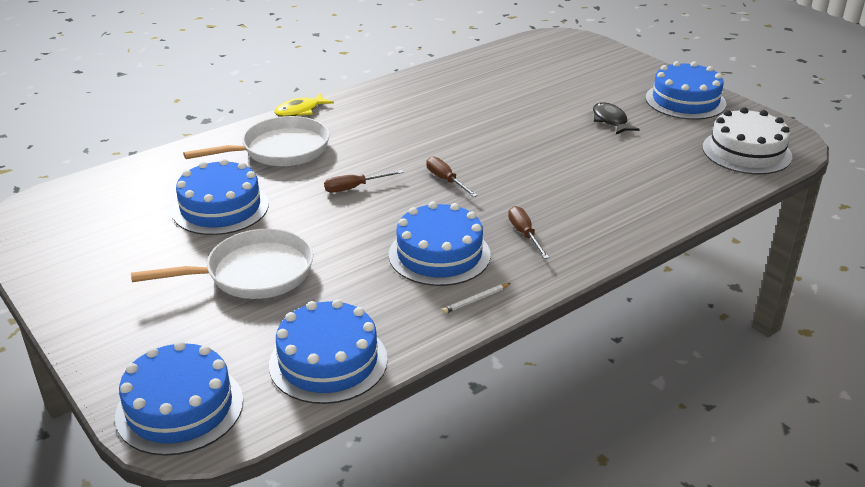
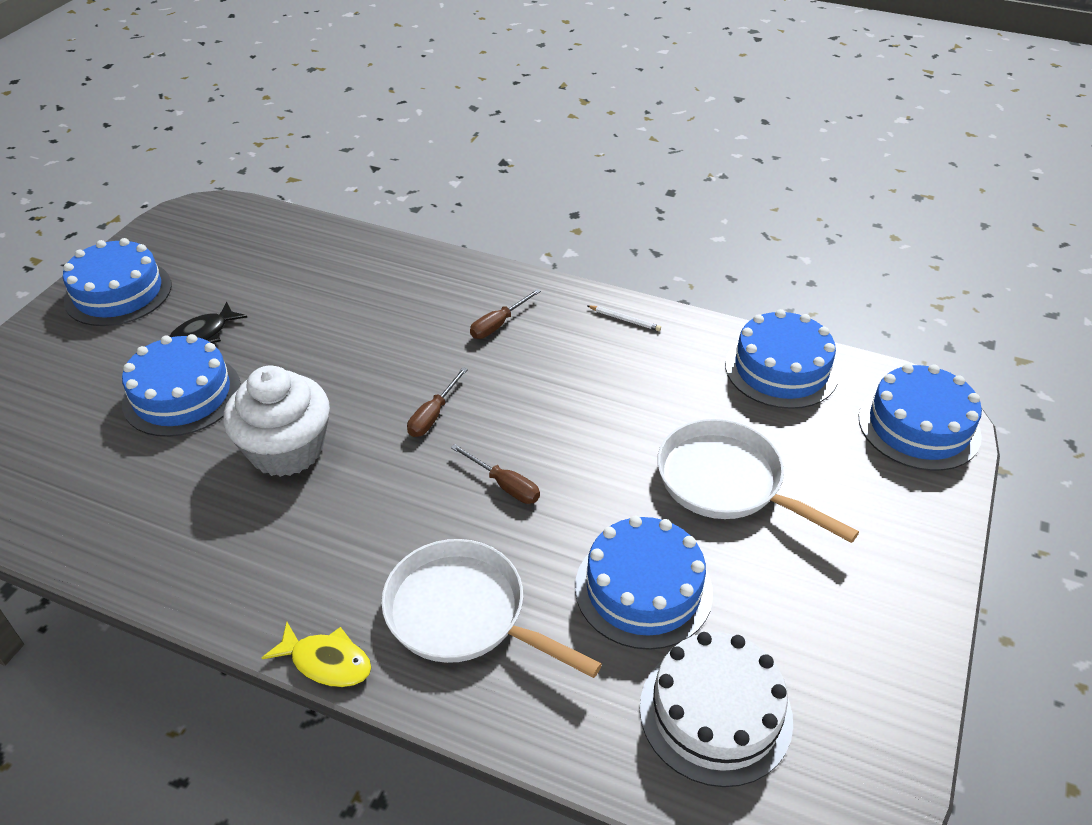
camera: 120 degrees left, 10 degrees up
(439, 254) = (578, 365): blue cake -> blue cake (182, 395)
(464, 127) = (287, 450): none -> white cupcake
(746, 152) = (235, 232): white cake -> white cake (715, 713)

